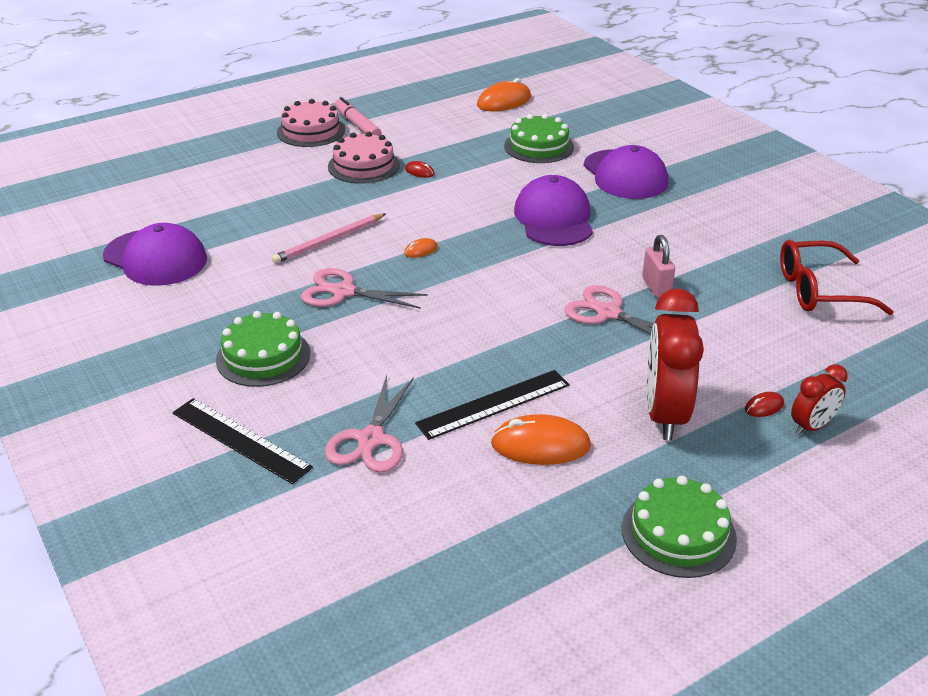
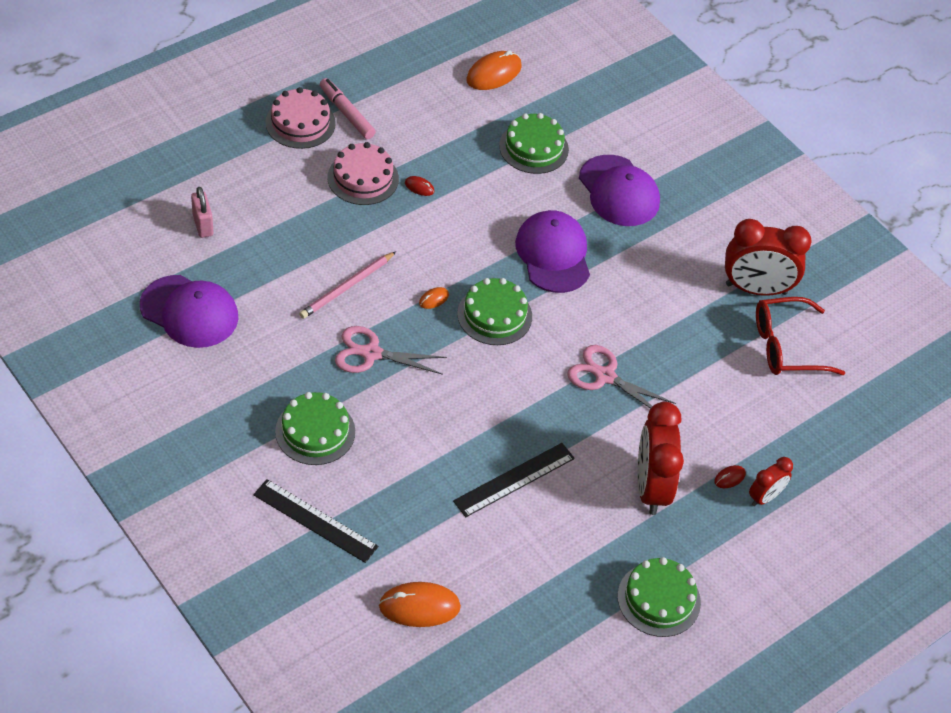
camera: 10 degrees left, 15 degrees up
(371, 439) = (420, 518): pink scissors -> none
(486, 263) = (494, 315): none -> green cake
(540, 445) = (554, 520): orange mouse -> orange mouse (419, 606)
(656, 287) = (646, 344): pink padlock -> pink padlock (203, 225)
(778, 245) = (756, 289): none -> red clock

